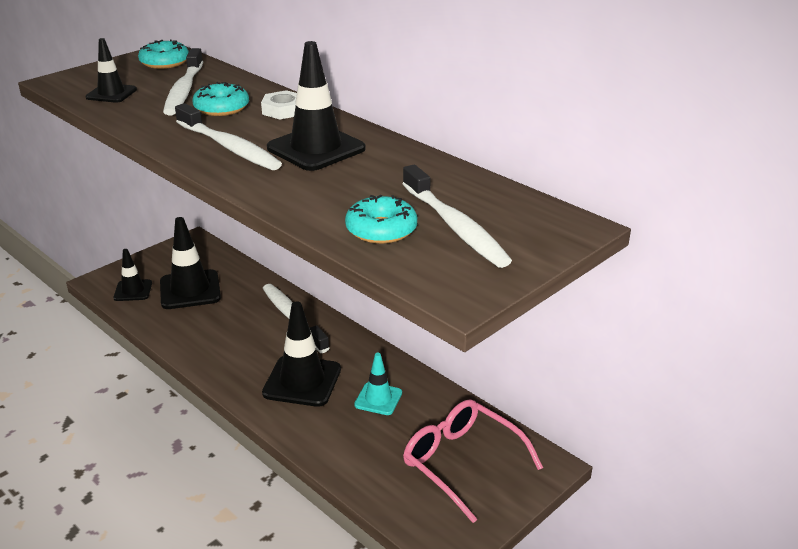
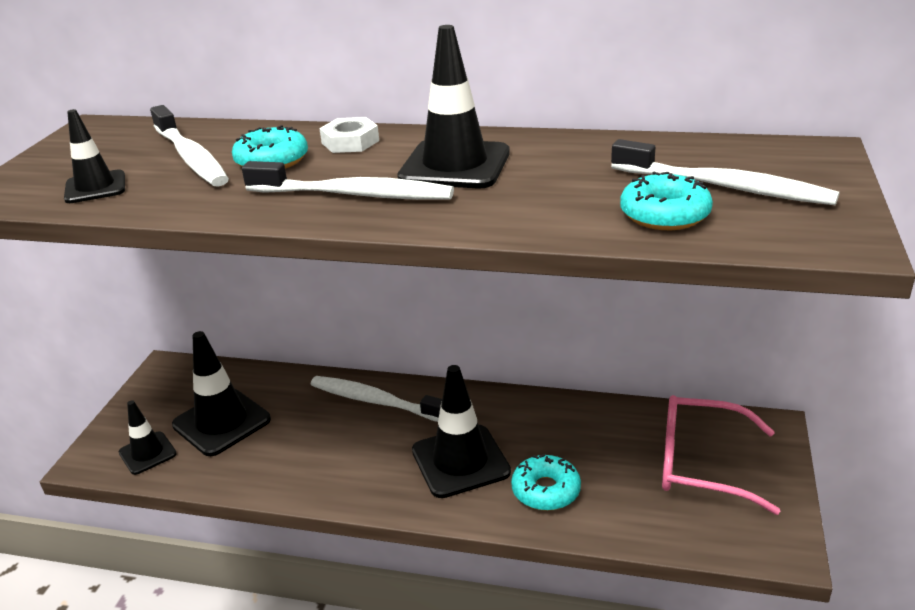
camera: 30 degrees left, 0 degrees up
(164, 62) = (112, 137): turquoise donut -> turquoise donut (546, 490)
(378, 399) = (556, 442): turquoise traffic cone -> none

